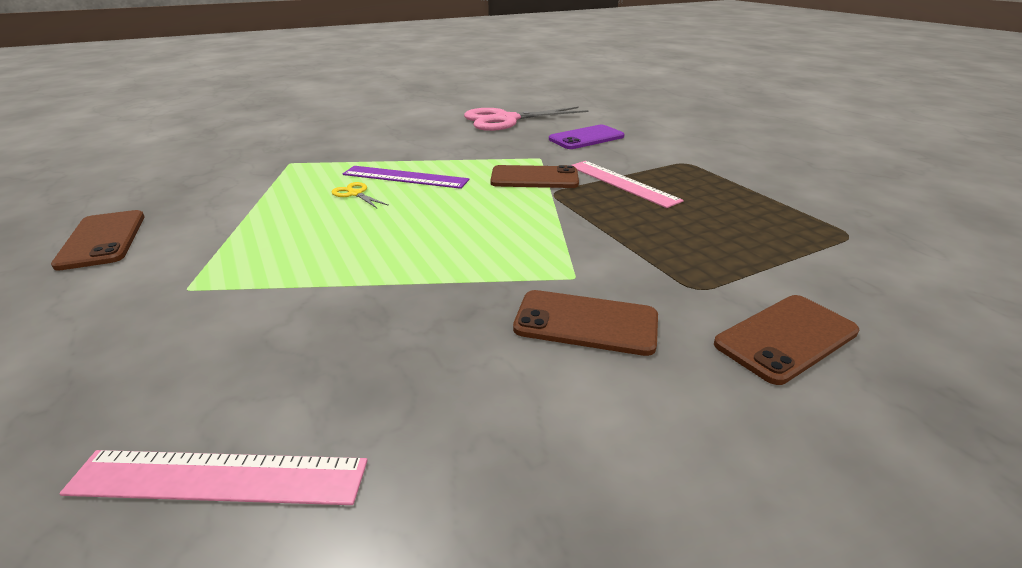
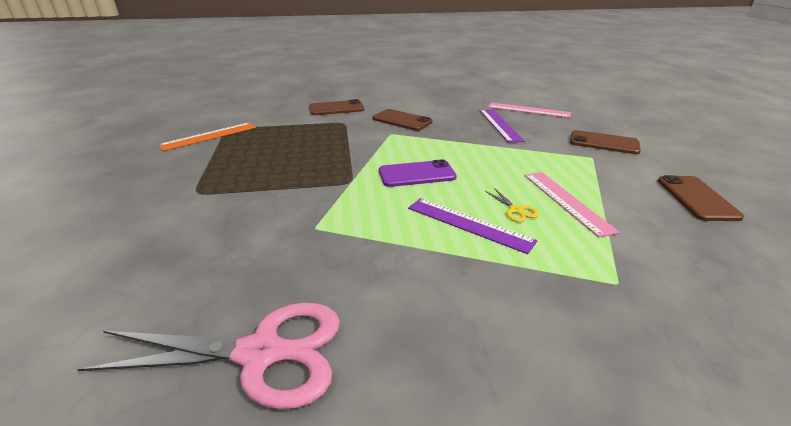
camera: 160 degrees left, 0 degrees up
(344, 357) = (499, 125): none -> purple ruler
(534, 178) = (349, 199): brown phone -> brown phone (604, 143)
(586, 138) = (218, 256): purple phone -> purple phone (417, 174)
(622, 183) = (286, 181): pink ruler -> pink ruler (566, 201)
(839, 217) = (209, 136): none -> orange ruler

